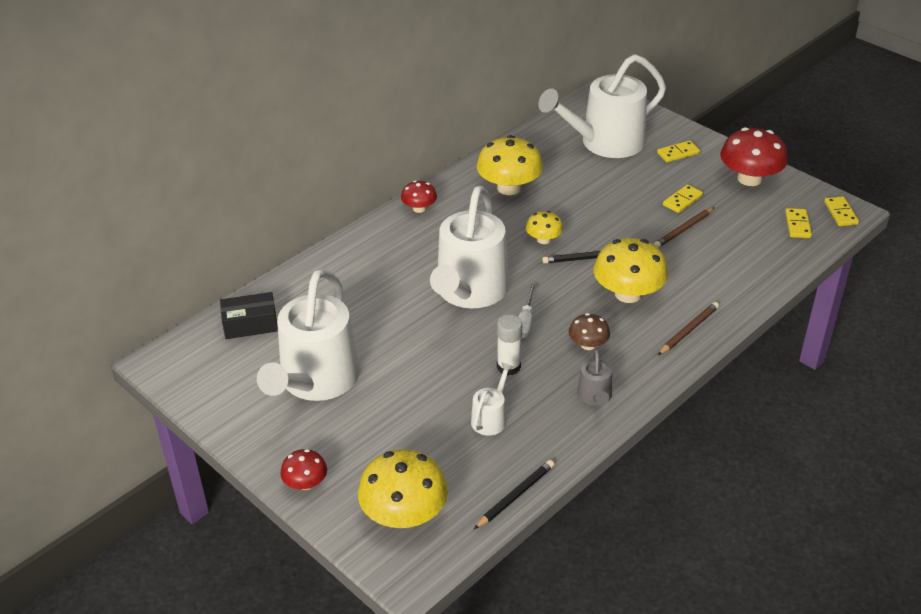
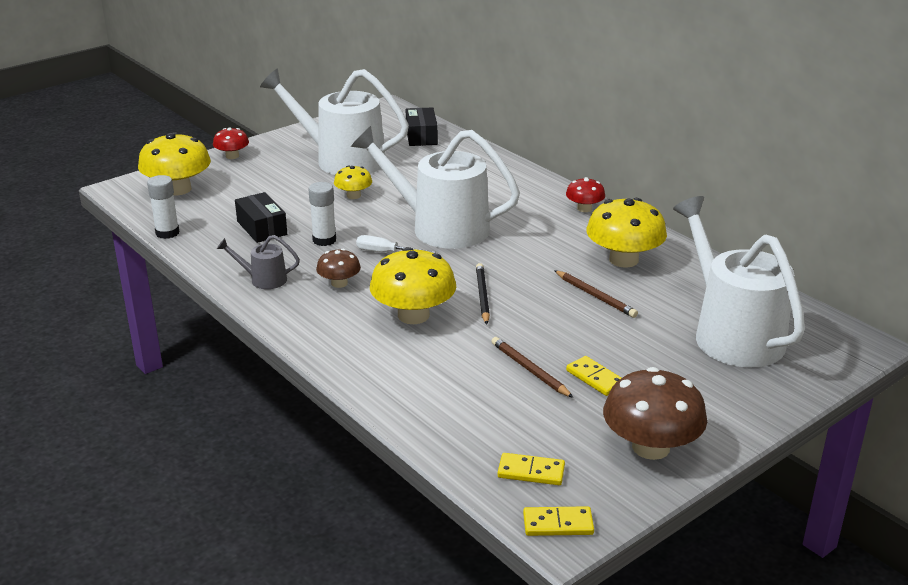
camera: 95 degrees right, 10 degrees down
(490, 418) = (262, 228): white watering can -> black box
(515, 496) = (167, 233): black pencil -> white glue stick
(543, 239) = (521, 273): yellow mushroom -> yellow mushroom (353, 196)
(678, 153) = (714, 391): yellow domino -> none
(688, 330) = (339, 346): brown pencil -> brown pencil (595, 296)
(749, 179) = (651, 447): red mushroom -> brown mushroom

